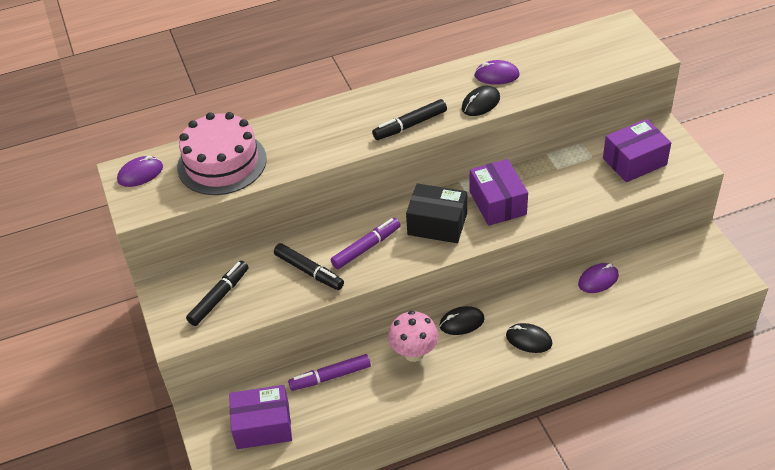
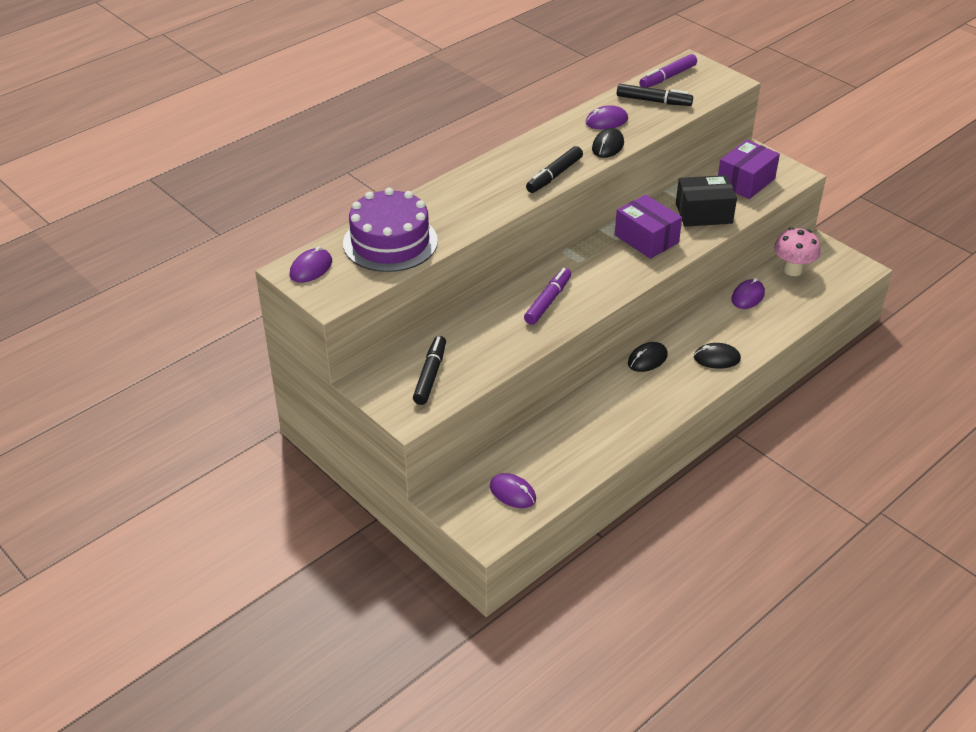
camera: 25 degrees left, 5 degrees down
(222, 163) = (390, 242): pink cake -> purple cake
(263, 426) = (512, 493): purple box -> purple mouse
(309, 271) = (505, 333): black marker -> black marker (653, 101)
(330, 377) = (552, 435): purple marker -> purple marker (668, 77)
(414, 353) = (619, 395): pink mushroom -> pink mushroom (792, 270)
(437, 224) = (602, 267): black box -> black box (704, 213)

